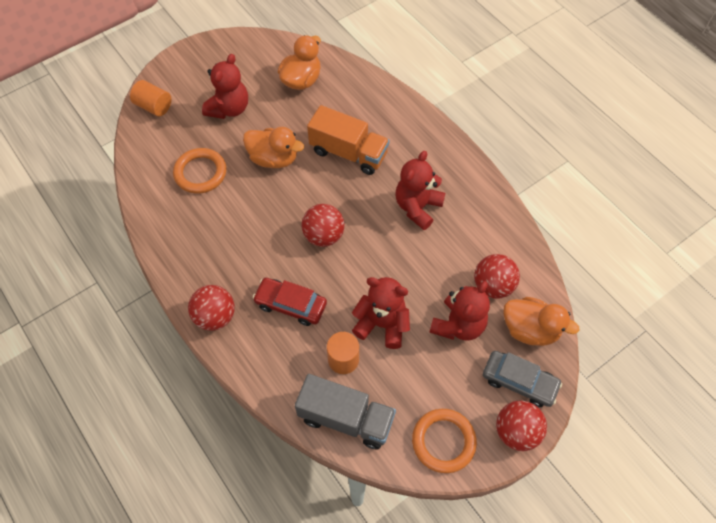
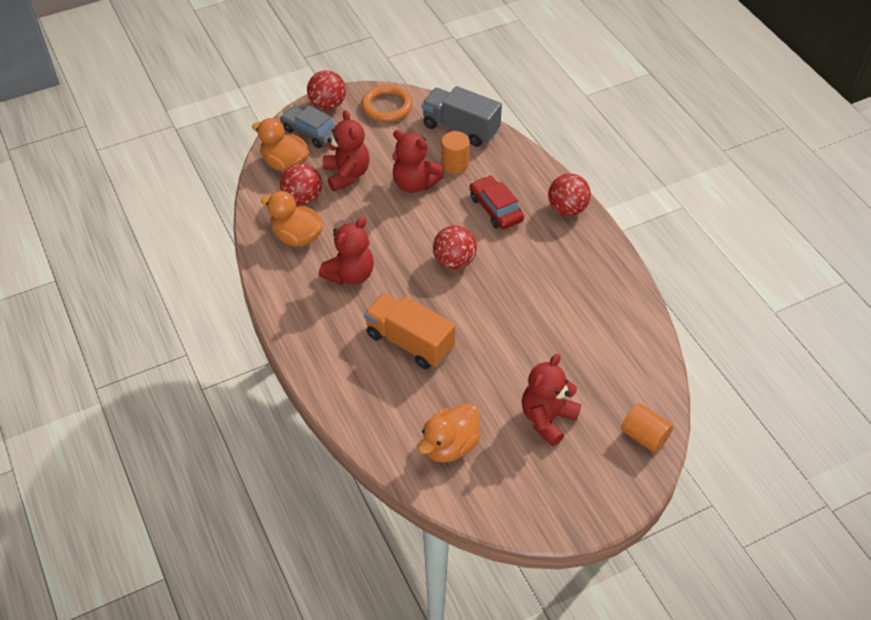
camera: 170 degrees left, 10 degrees down
(200, 173) = (583, 343): orange ring -> none
(274, 158) = (497, 347): orange duck -> orange duck (296, 237)
(291, 305) = (495, 209): red car -> red car turned 150 degrees counterclockwise
(458, 325) = (347, 174): red teddy bear -> red teddy bear turned 120 degrees clockwise

